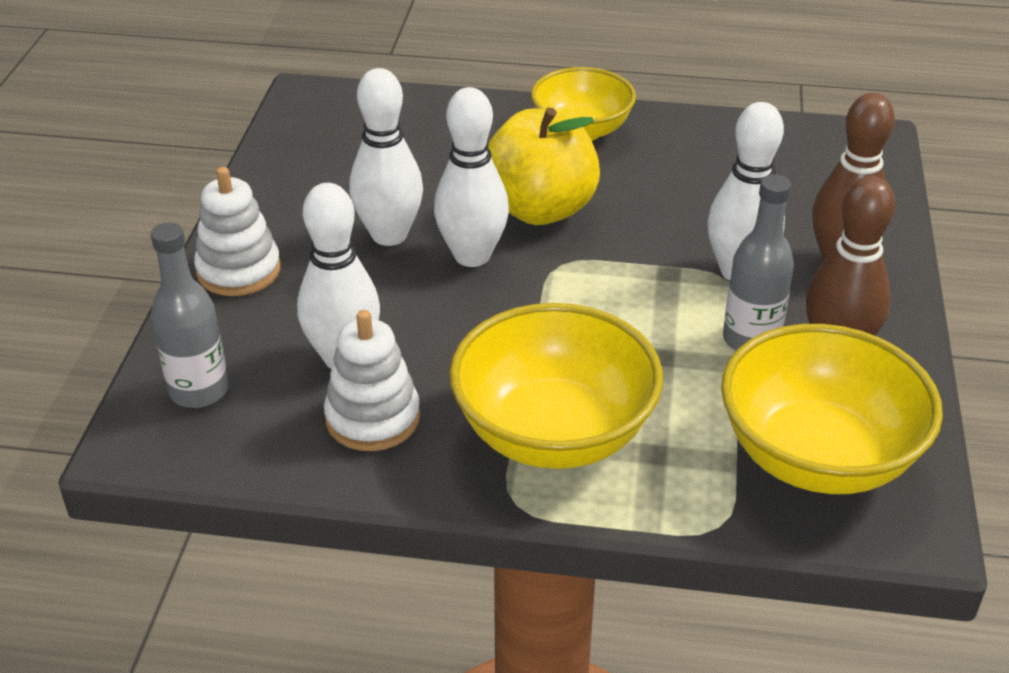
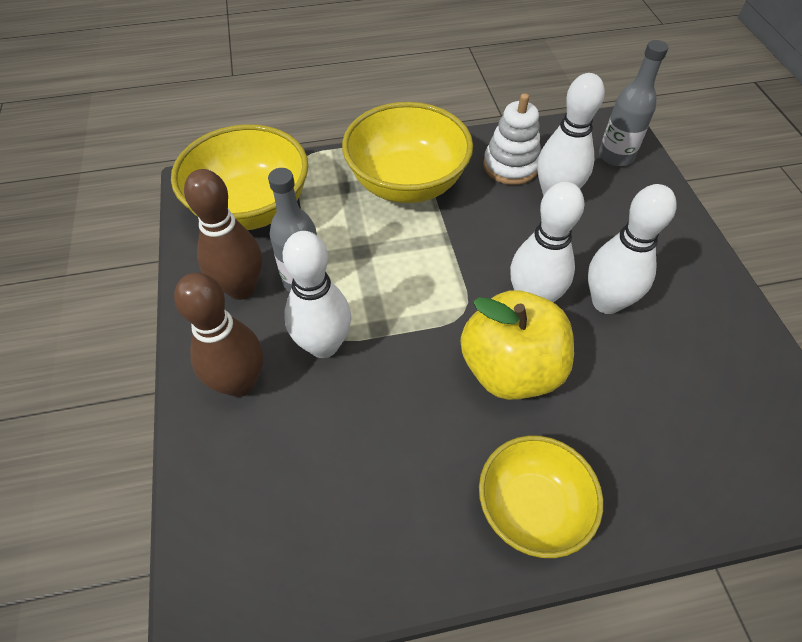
camera: 160 degrees right, 15 degrees up
(239, 270) = (677, 239): white stacking toy -> none

